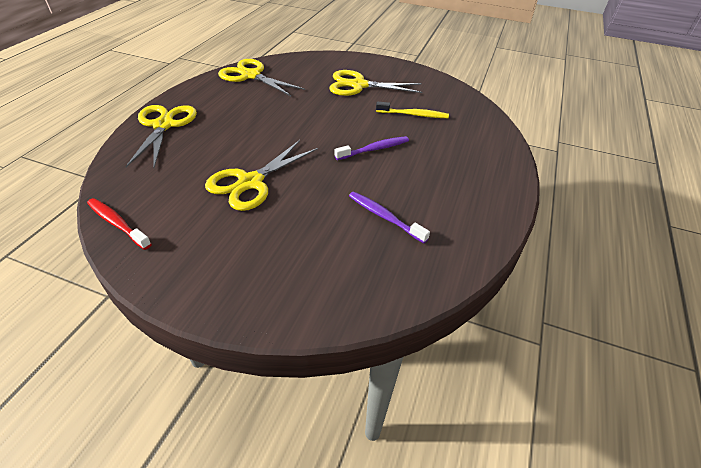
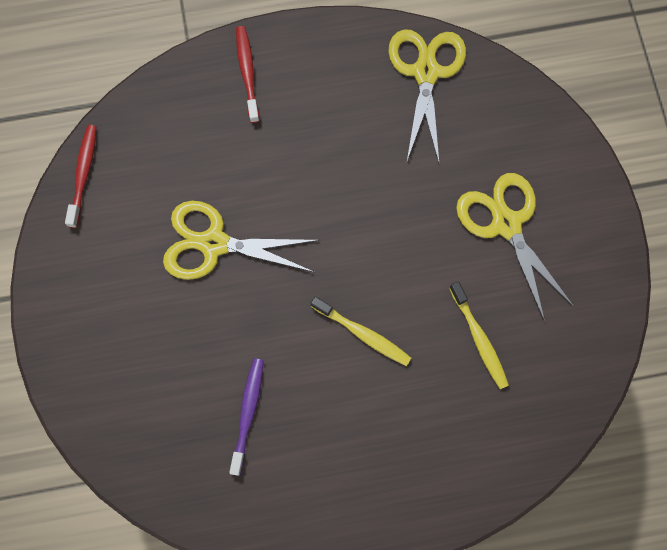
camera: 60 degrees right, 30 degrees up
(163, 125) = (247, 73): yellow scissors -> red toothbrush
(374, 149) = (362, 334): purple toothbrush -> yellow toothbrush

